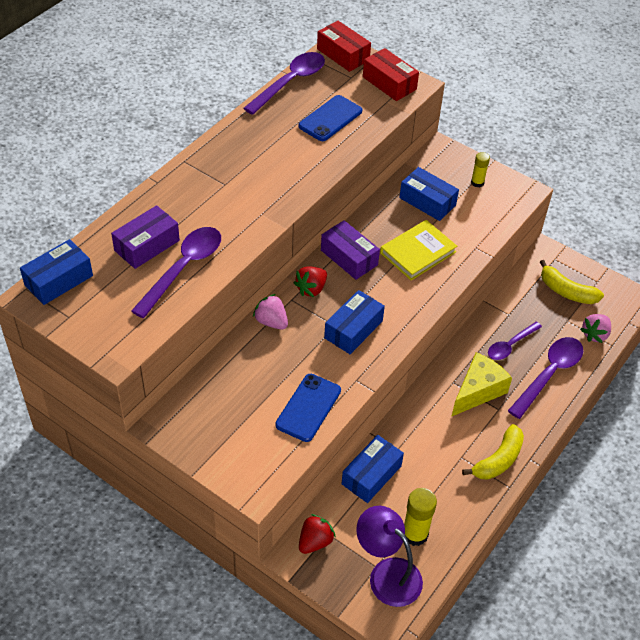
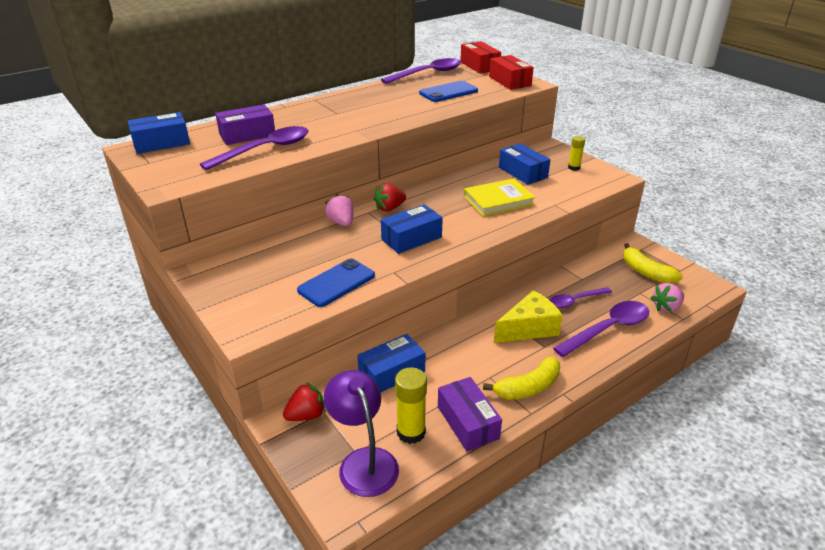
camera: 20 degrees right, 15 degrees down
(349, 257) = (434, 195): purple box -> purple box (467, 422)

